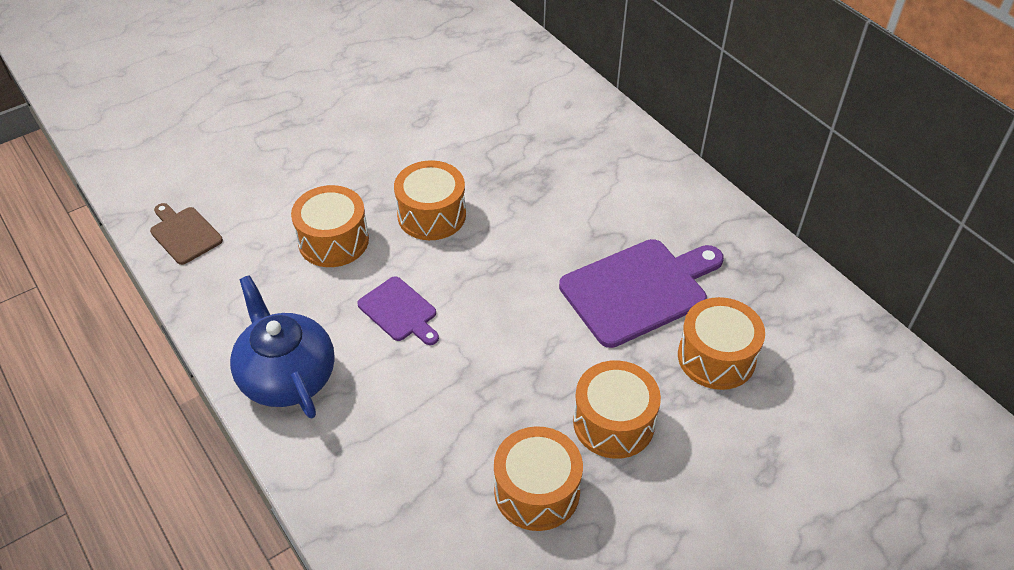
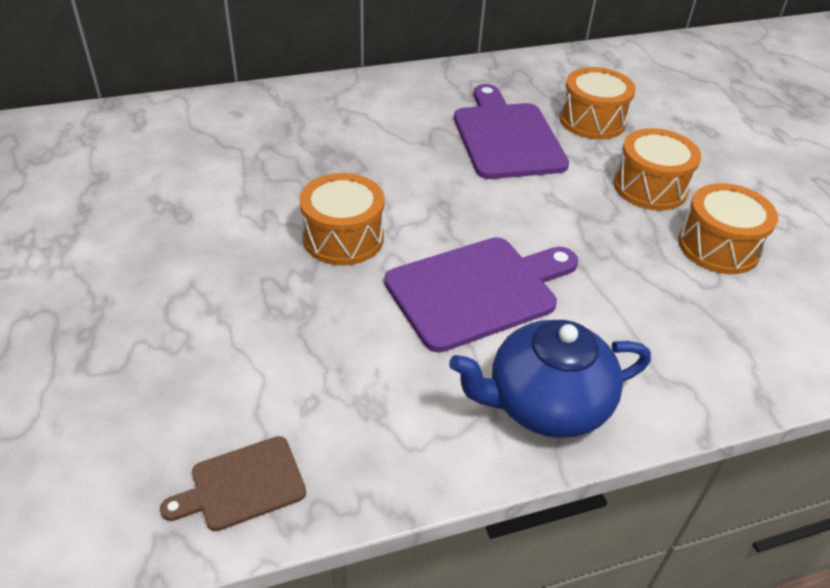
camera: 75 degrees left, 5 degrees down
(333, 240) = (341, 325): orange drum -> none
(400, 311) = (477, 290): purple cutting board -> purple cutting board, size x1.85

